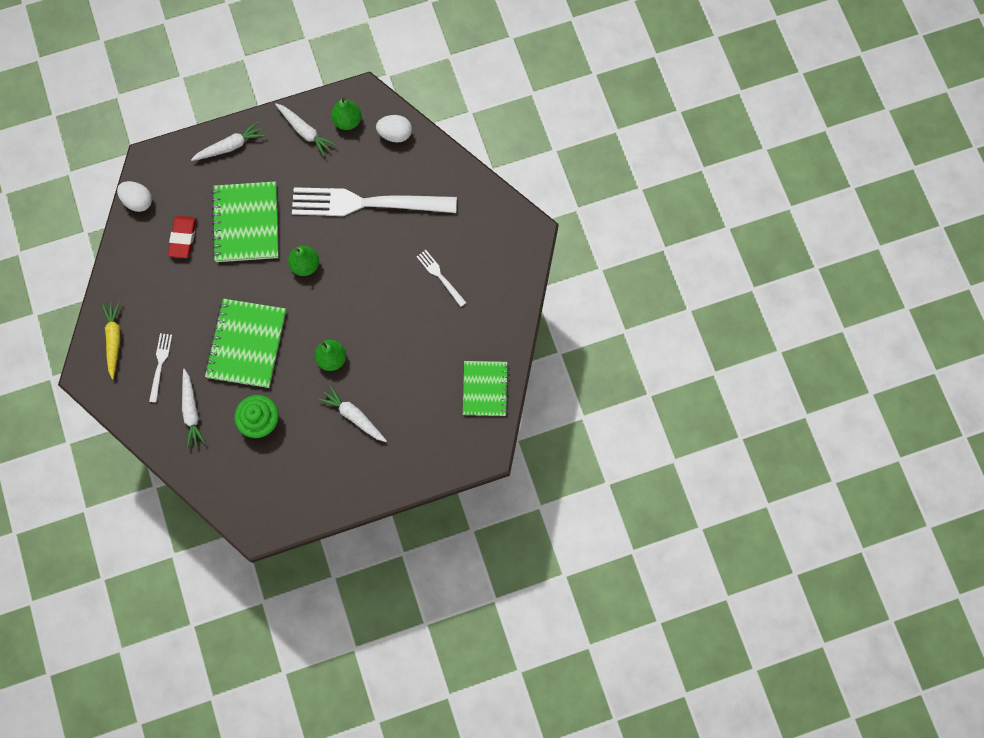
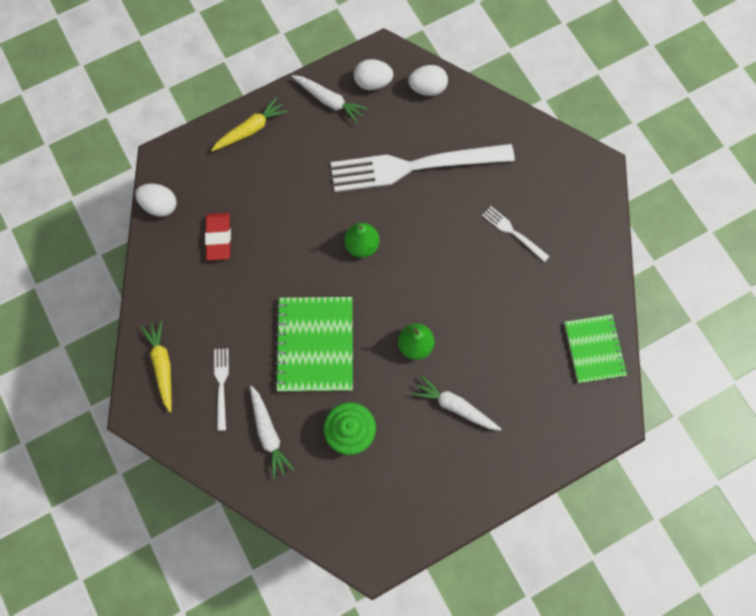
camera: 10 degrees left, 0 degrees up
(230, 146) = (250, 129): white carrot -> yellow carrot
(246, 223) = (286, 209): green notebook -> none
(347, 121) = (373, 83): green pear -> white egg

